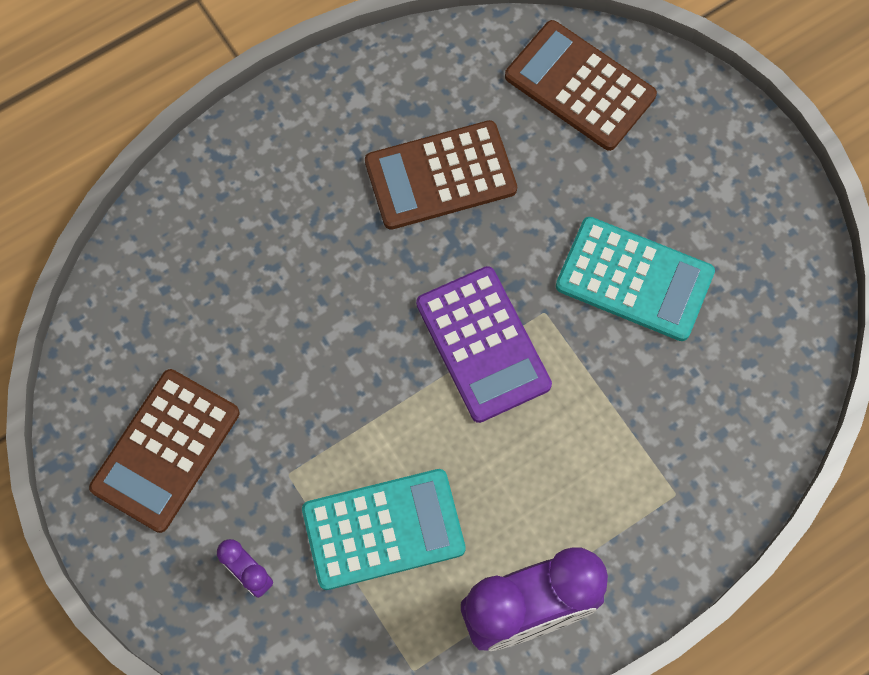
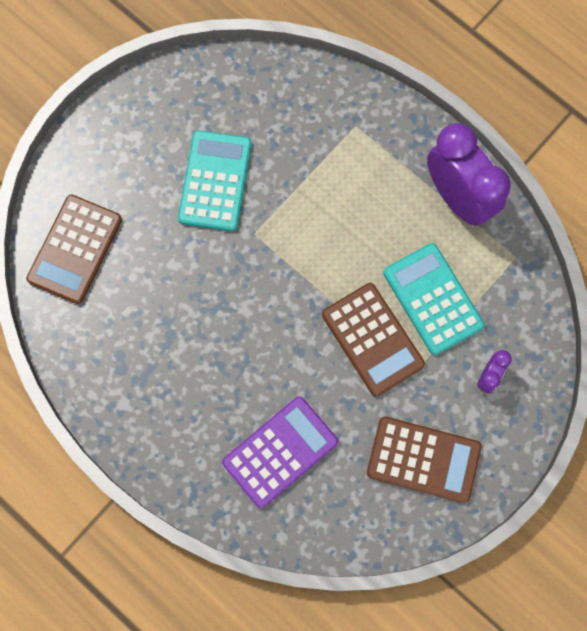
camera: 105 degrees left, 5 degrees up
(440, 176) = (170, 328): brown calculator -> brown calculator (372, 339)
(483, 344) = (288, 268): purple calculator -> purple calculator (280, 452)

